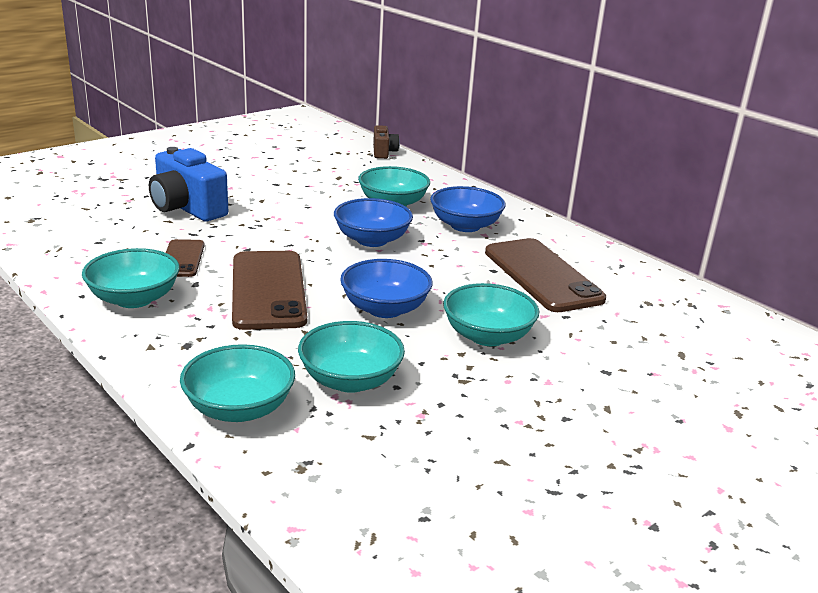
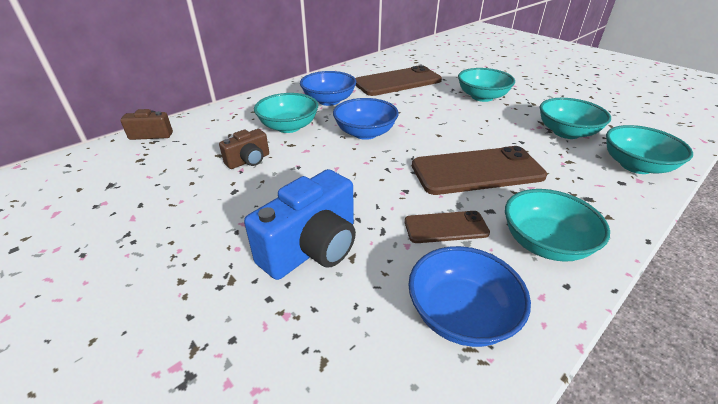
camera: 90 degrees left, 10 degrees up
(324, 188) = (249, 161): none -> brown camera
(385, 309) = (472, 125): blue bowl -> blue bowl (461, 314)

